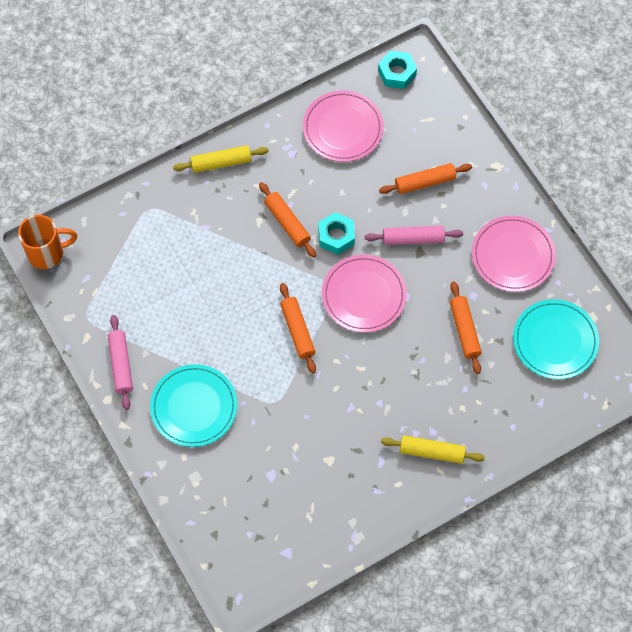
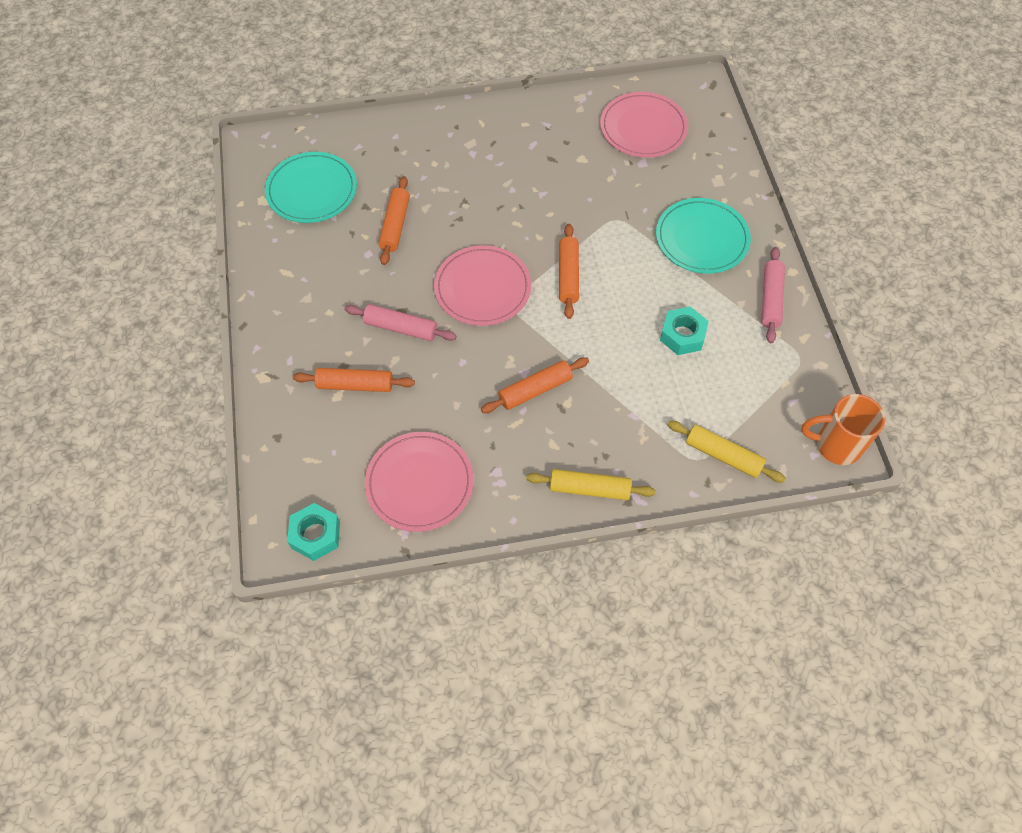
camera: 160 degrees left, 5 degrees down
(287, 223) = (535, 389): orange rolling pin -> orange rolling pin turned 75 degrees clockwise
(336, 236) = (485, 357): turquoise nut -> turquoise nut (682, 335)
(432, 452) = (481, 138): yellow rolling pin -> yellow rolling pin (723, 456)
(513, 255) = (304, 278): pink plate -> pink plate (643, 128)

